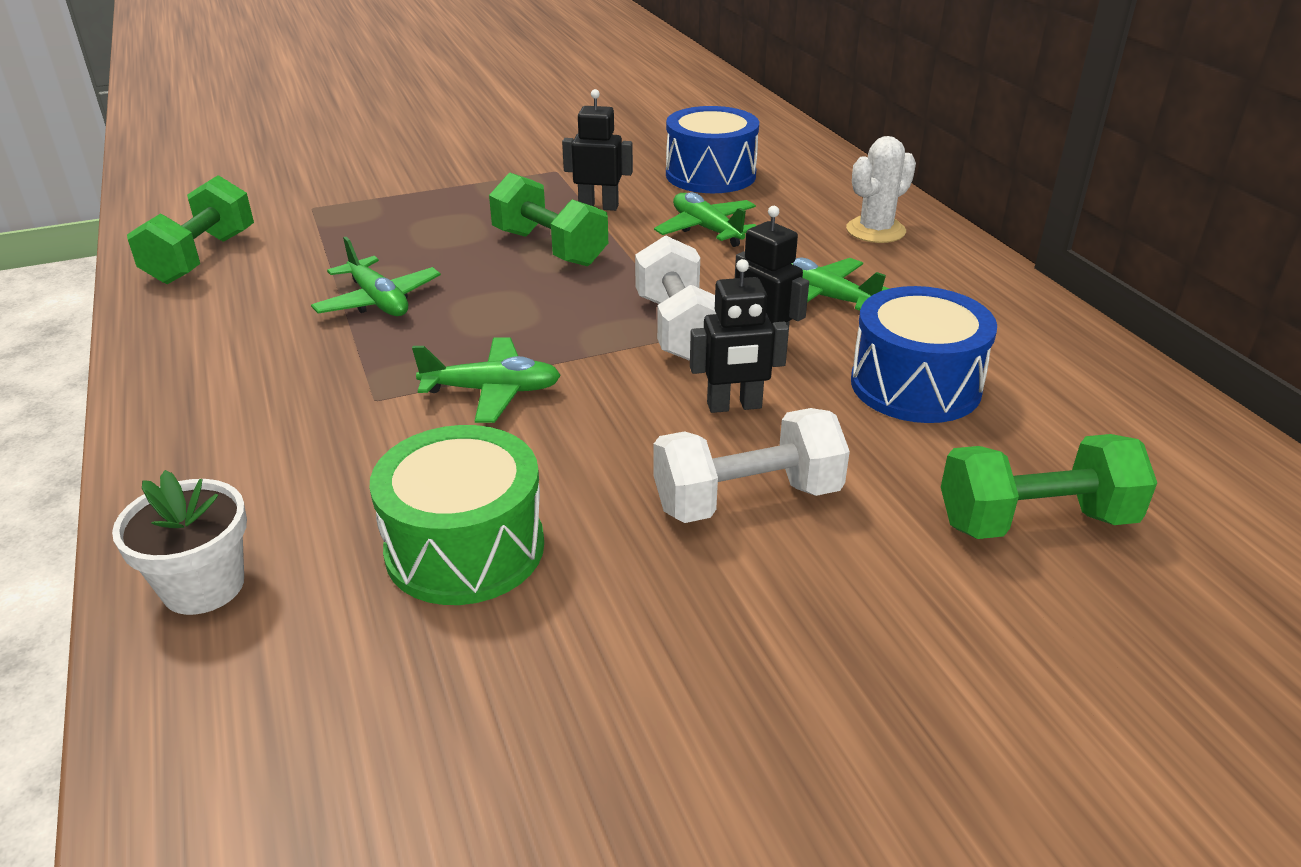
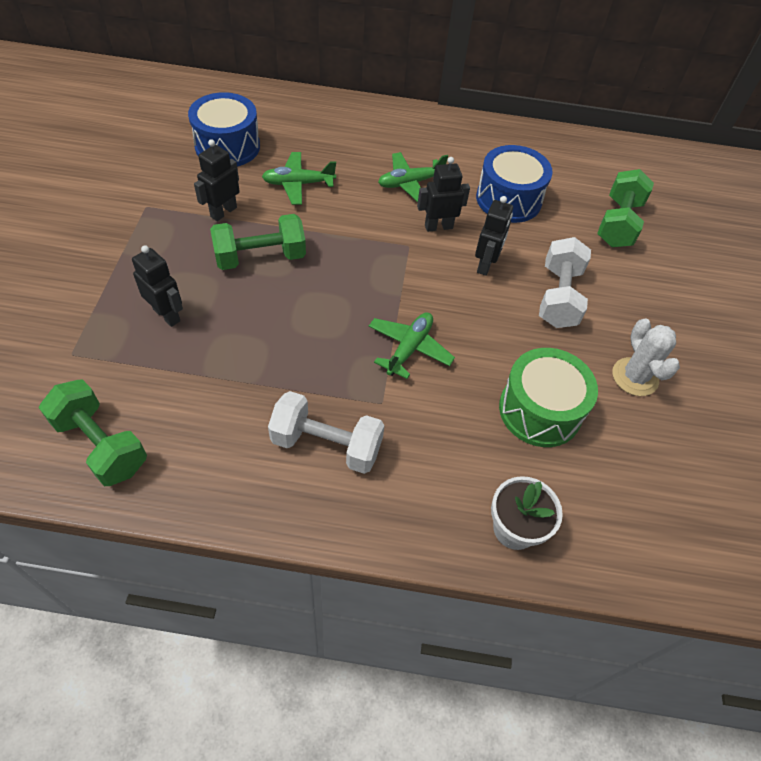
camera: 65 degrees left, 20 degrees up
(378, 301) = (261, 363): green plane -> none
(406, 230) = (167, 315): none -> black robot
(678, 329) = (400, 249): white dumbbell -> white dumbbell (326, 445)
(875, 230) = (358, 127): white cactus -> white cactus (635, 377)

